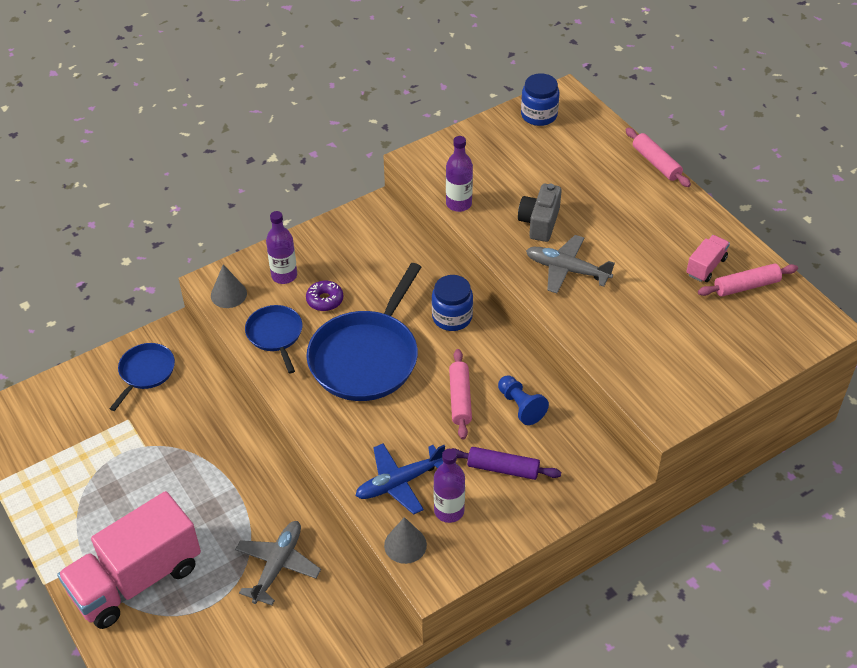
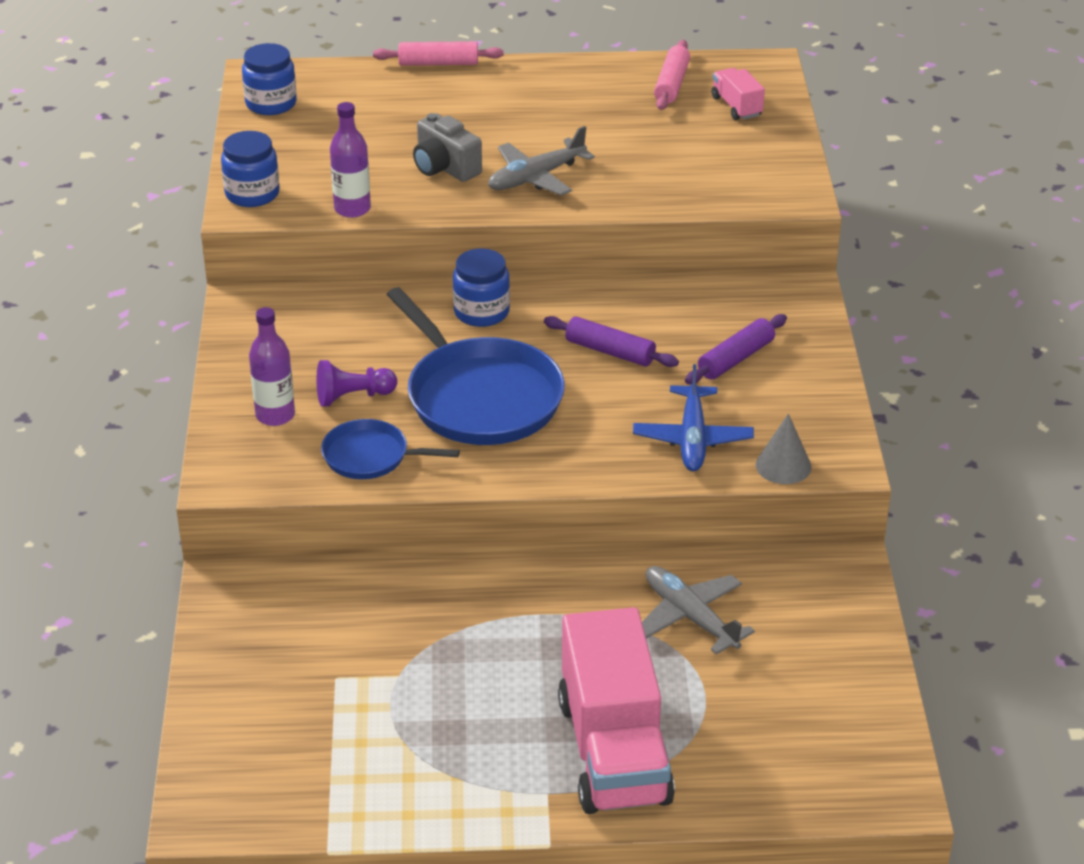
camera: 60 degrees left, 10 degrees down
(145, 372) = (267, 634): blue pan -> none
(228, 294) = (257, 473): grey cone -> none
(325, 300) = (353, 397): purple donut -> purple pawn
(437, 155) = (252, 194): none -> blue jar
(449, 511) = (762, 417): purple bottle -> none
(460, 399) = (610, 351): pink rolling pin -> purple rolling pin
(520, 406) = (660, 314): blue pawn -> none
(706, 266) = (621, 95): pink truck -> pink truck (736, 106)

